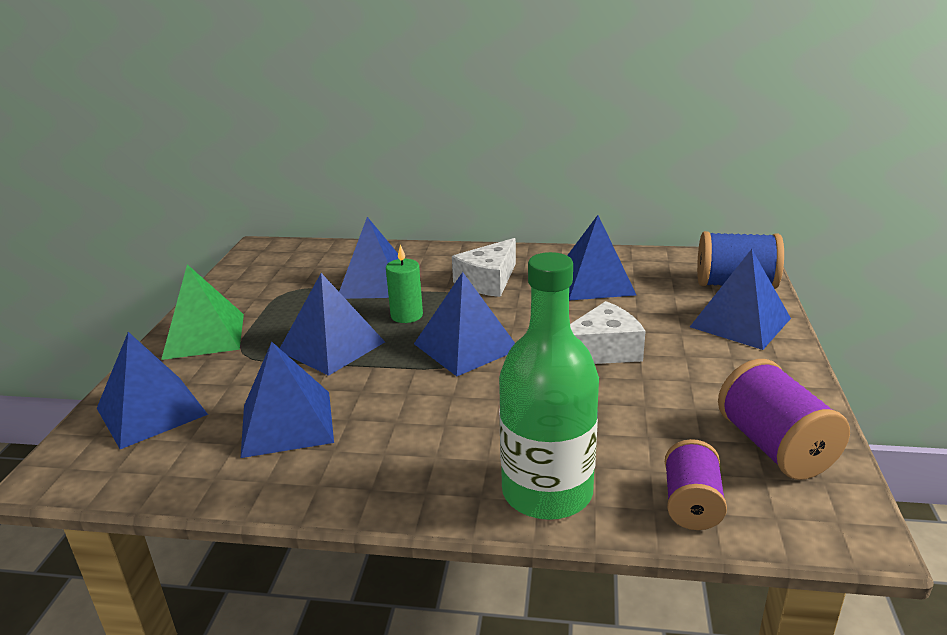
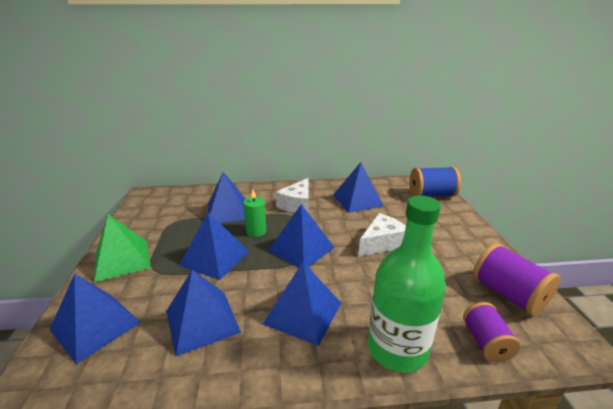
camera: 15 degrees left, 0 degrees up
(740, 322) = (446, 217): blue pyramid -> blue pyramid (303, 313)

